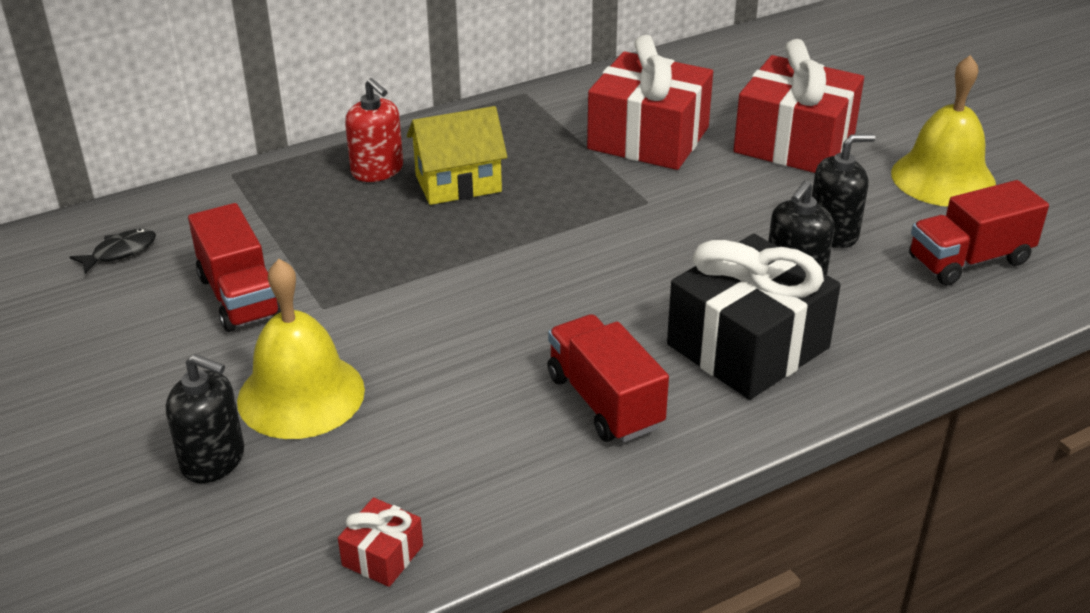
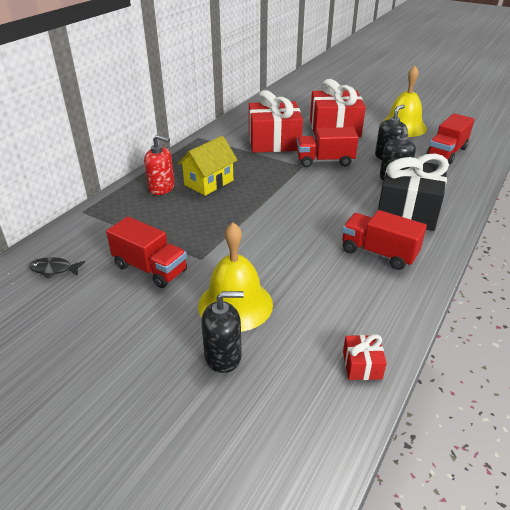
camera: 30 degrees left, 0 degrees up
(120, 252) = (54, 269): black fish -> black fish turned 105 degrees counterclockwise
(700, 204) = (325, 161): none -> red truck

